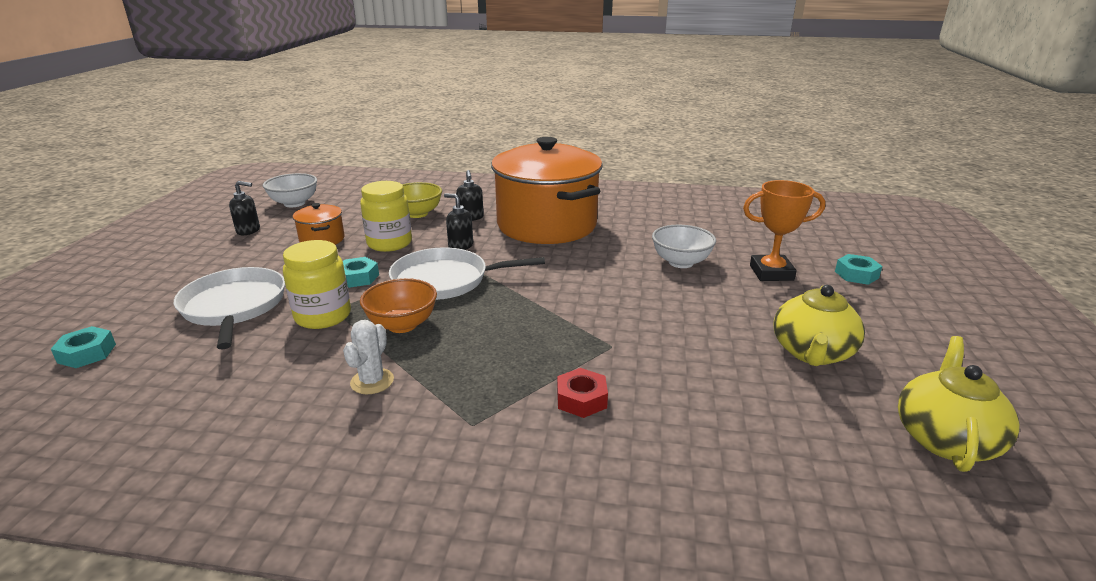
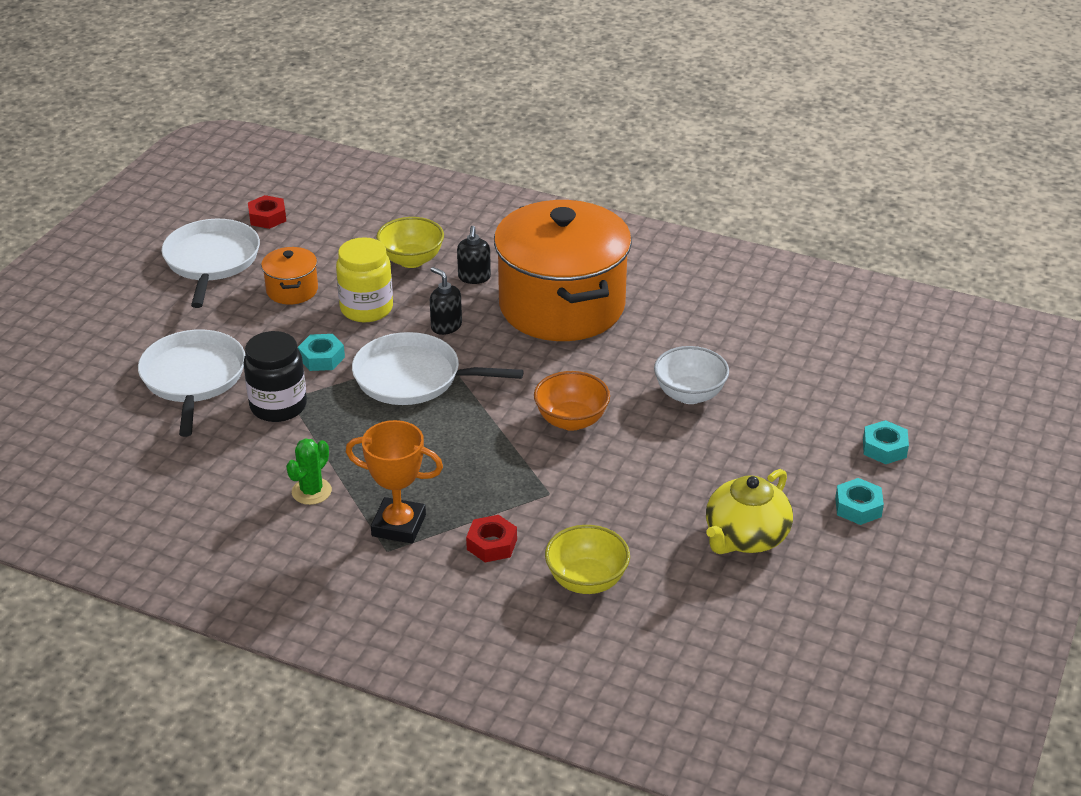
camera: 15 degrees right, 10 degrees up
(87, 353) = (63, 414): turquoise nut -> turquoise nut (858, 507)
(248, 230) = (211, 261): black soap dispenser -> white pan
(294, 203) = (267, 217): white bowl -> red nut
(323, 316) = (278, 406): yellow jar -> black jar
(372, 381) = (311, 491): white cactus -> green cactus
(402, 325) = (353, 431): orange bowl -> orange bowl (571, 420)
(698, 417) = (586, 581): none -> yellow bowl
(771, 273) = (785, 428): orange trophy -> orange trophy (398, 525)
(945, 438) = (793, 642): yellow teapot -> none

